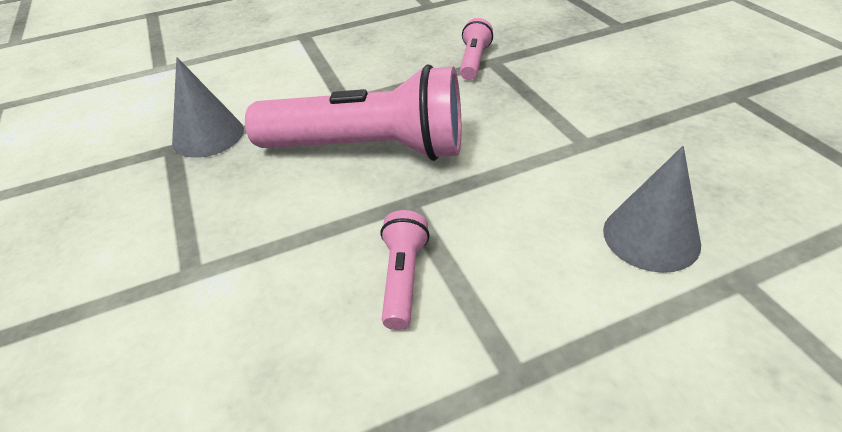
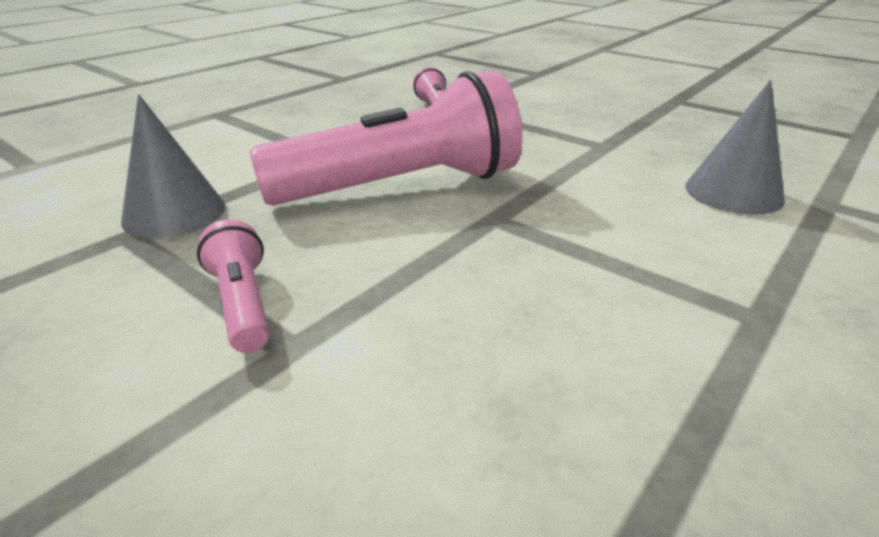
camera: 30 degrees left, 10 degrees down
(403, 278) = (562, 277): pink flashlight -> pink flashlight (242, 303)

